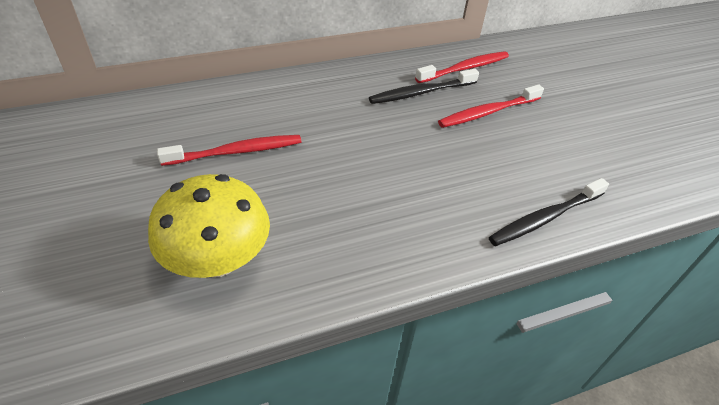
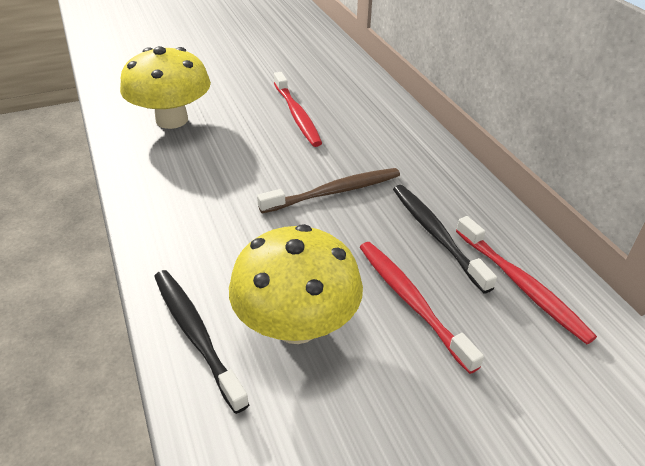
camera: 90 degrees right, 5 degrees down
(370, 136) = (334, 192): none -> brown toothbrush
(521, 165) = (296, 325): none -> yellow mushroom

